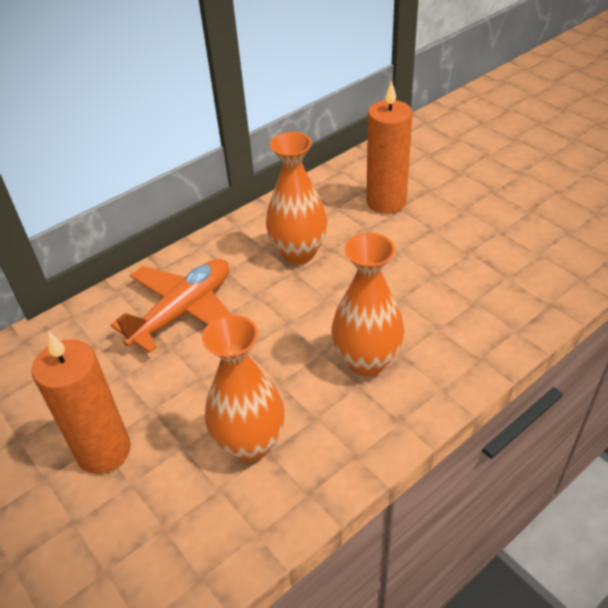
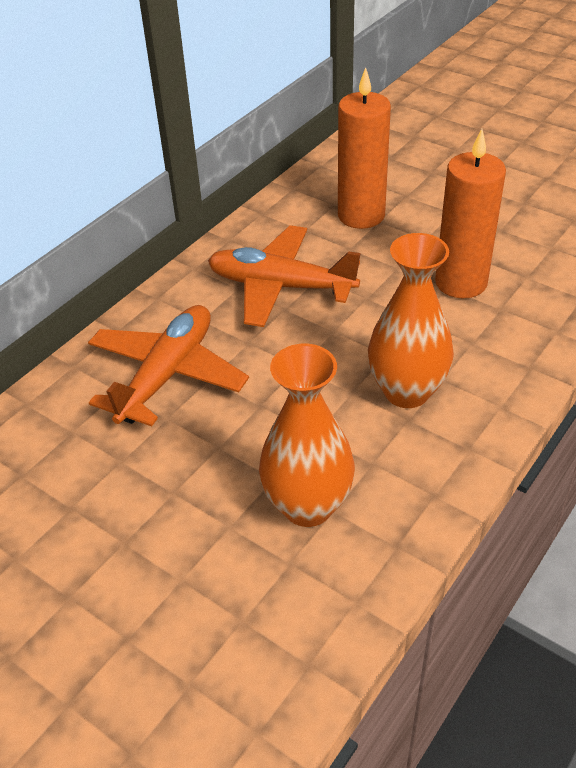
camera: 15 degrees left, 0 degrees up
(104, 451) = (132, 550): orange candle -> orange candle (461, 282)
(298, 253) = (281, 286): orange vase -> orange plane

